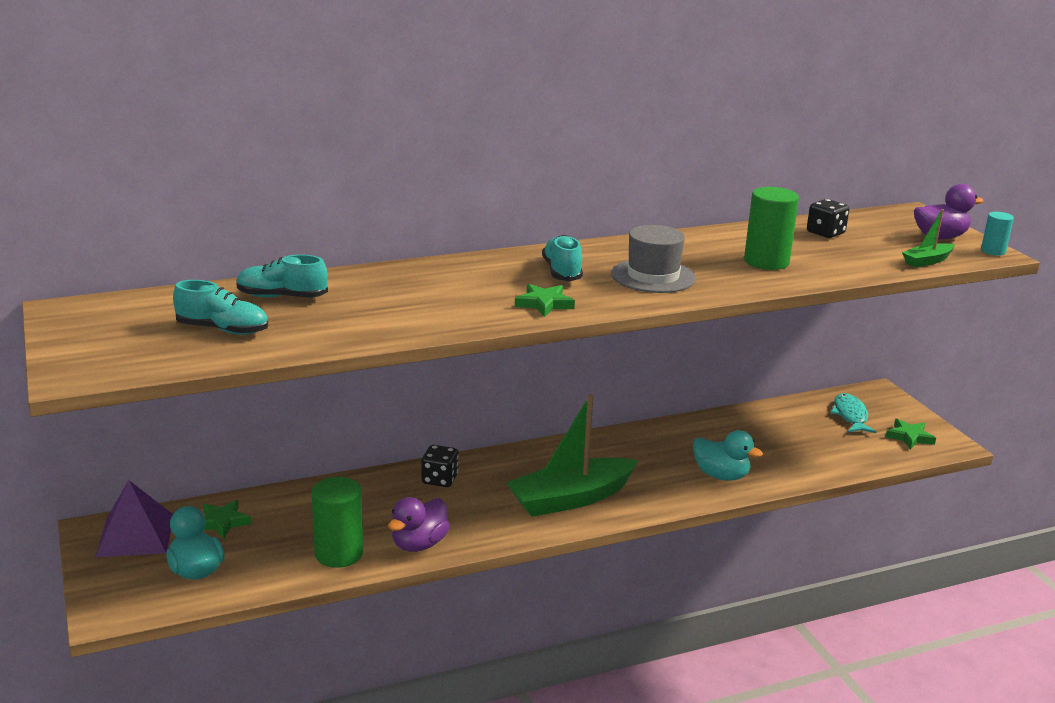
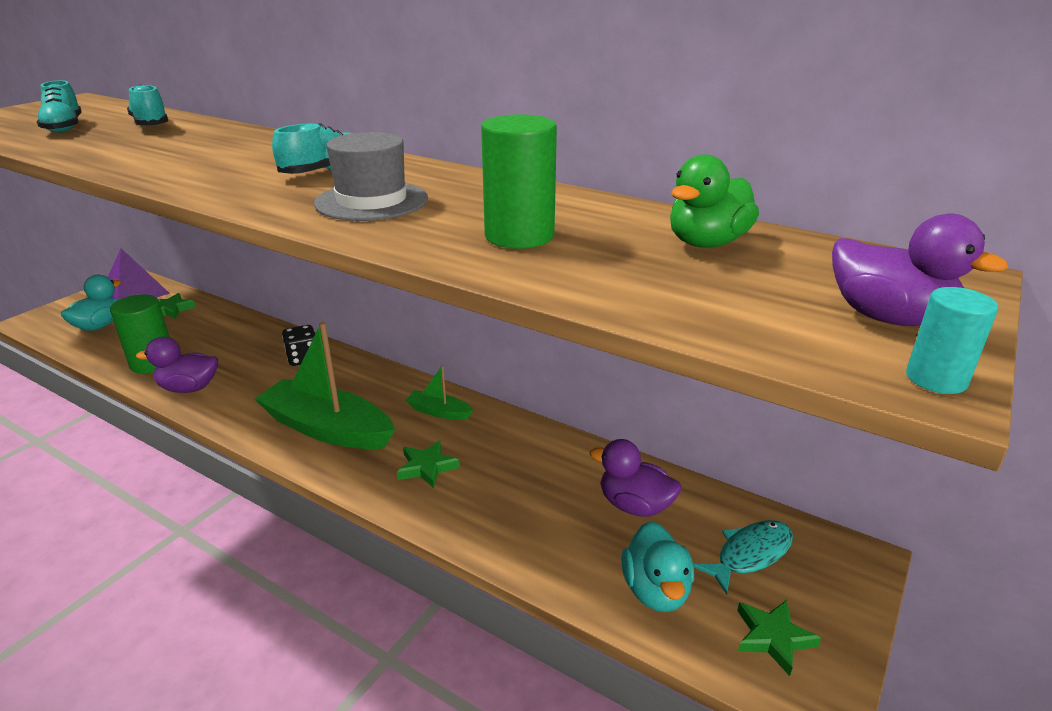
camera: 55 degrees right, 5 degrees up
(544, 304) = (225, 183): green star -> green star (427, 467)
(721, 475) = (467, 502): turquoise duck -> turquoise duck (656, 590)
(779, 427) = (634, 505): none -> purple duck
(825, 233) = (707, 243): black dice -> green duck
(927, 261) = (742, 331): green boat -> green boat (439, 412)

